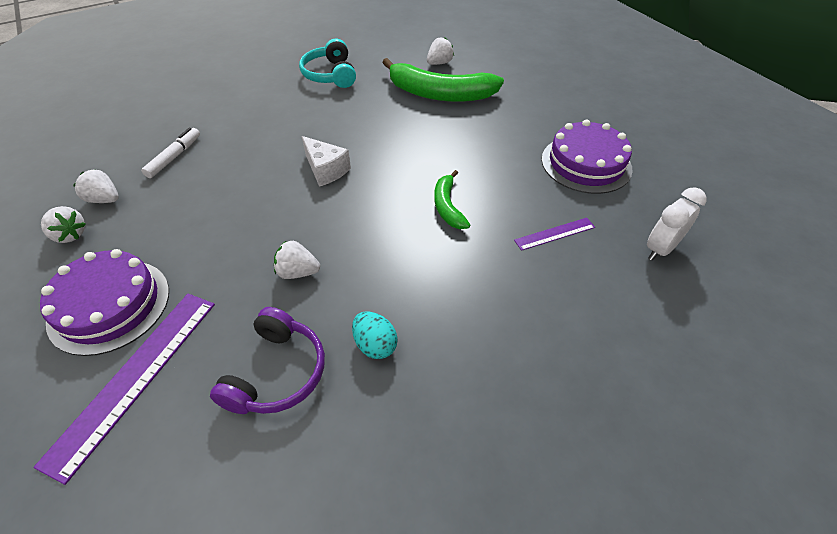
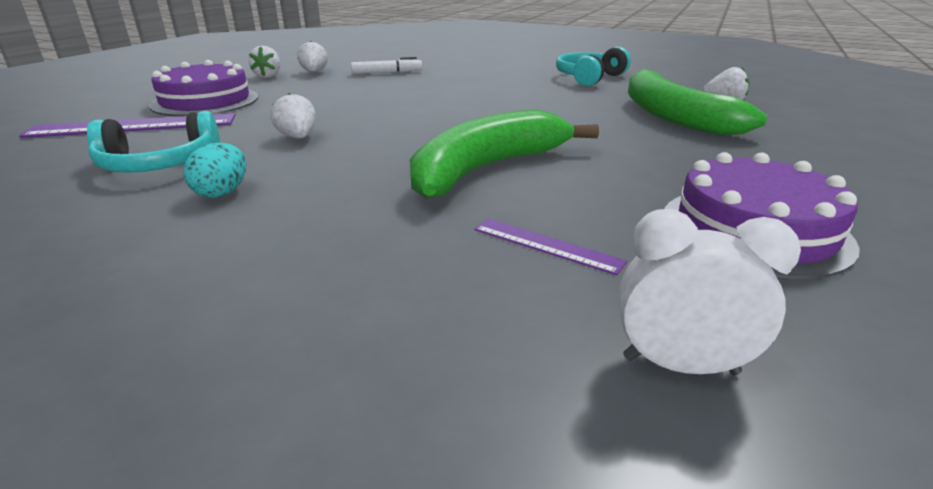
camera: 55 degrees right, 20 degrees down
(277, 373) = (159, 164): purple headphones -> turquoise headphones
(326, 170) = (452, 110): white cheese -> none
(447, 206) = (488, 168): green banana -> green banana, size x1.94

